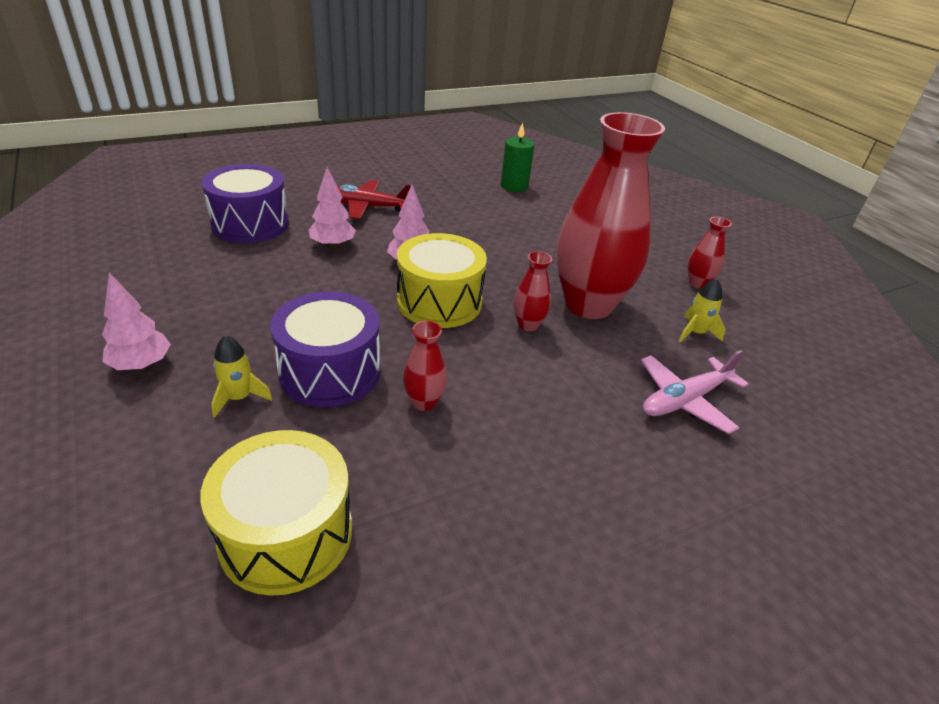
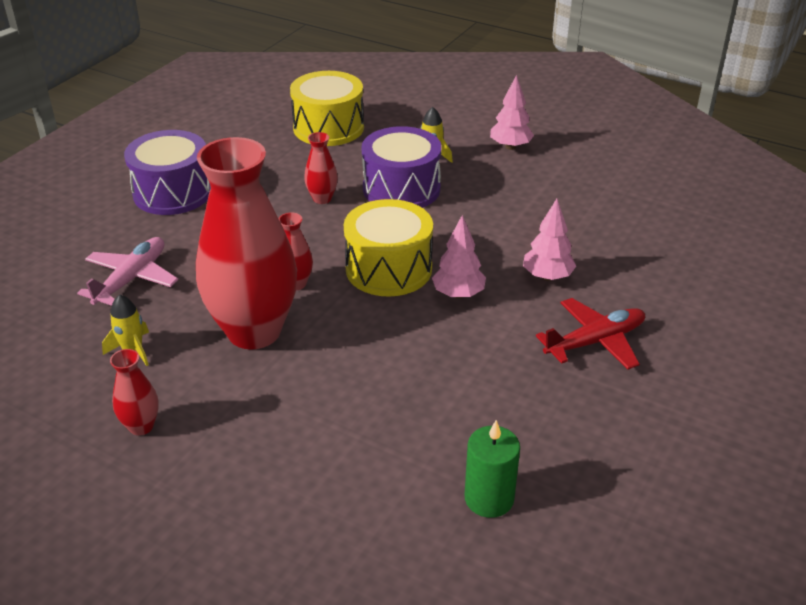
camera: 150 degrees right, 0 degrees up
(250, 224) = (648, 261): purple drum -> purple drum (173, 192)

